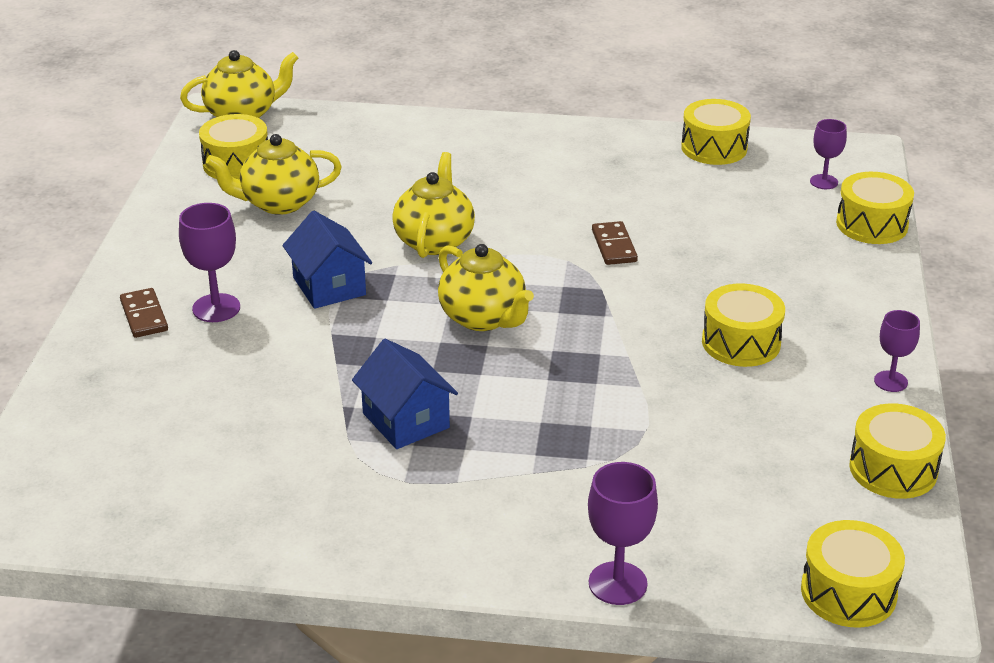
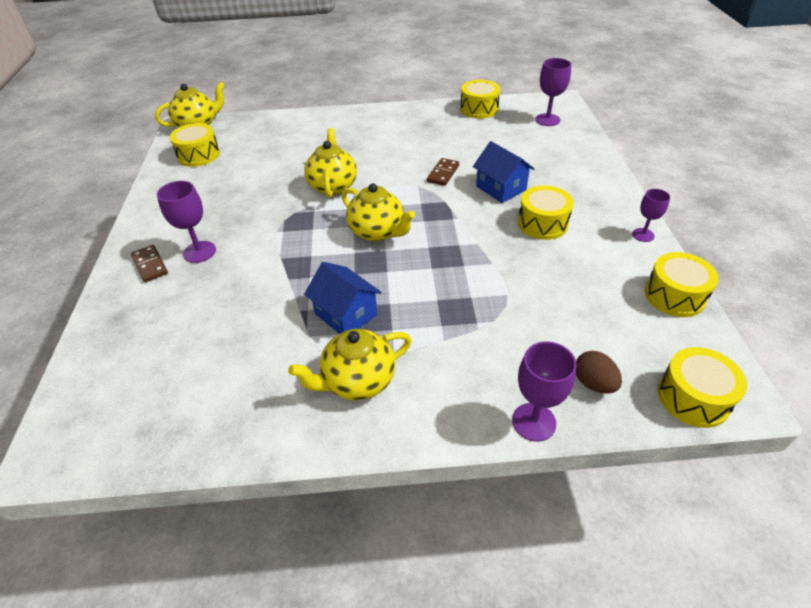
camera: 10 degrees left, 10 degrees up
(279, 203) = (229, 176): yellow teapot -> yellow teapot (357, 381)
(329, 286) = (272, 225): blue house -> blue house (501, 188)
(614, 246) = (443, 173): brown domino -> brown domino turned 45 degrees clockwise
(719, 554) = (593, 383): none -> brown egg
(823, 182) = (547, 120): purple goblet -> purple goblet, size x1.52
(872, 224) = (585, 140): yellow drum -> none

